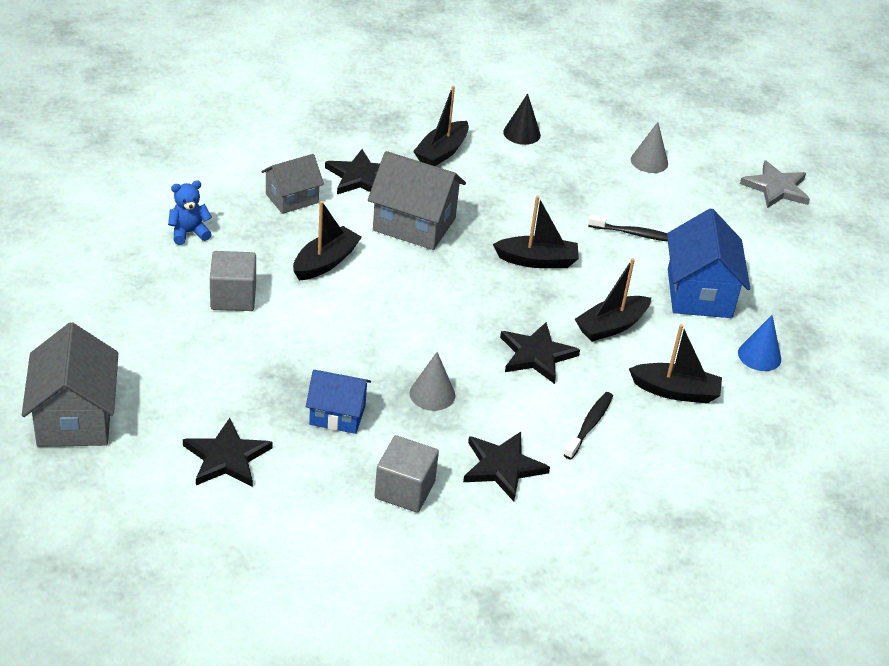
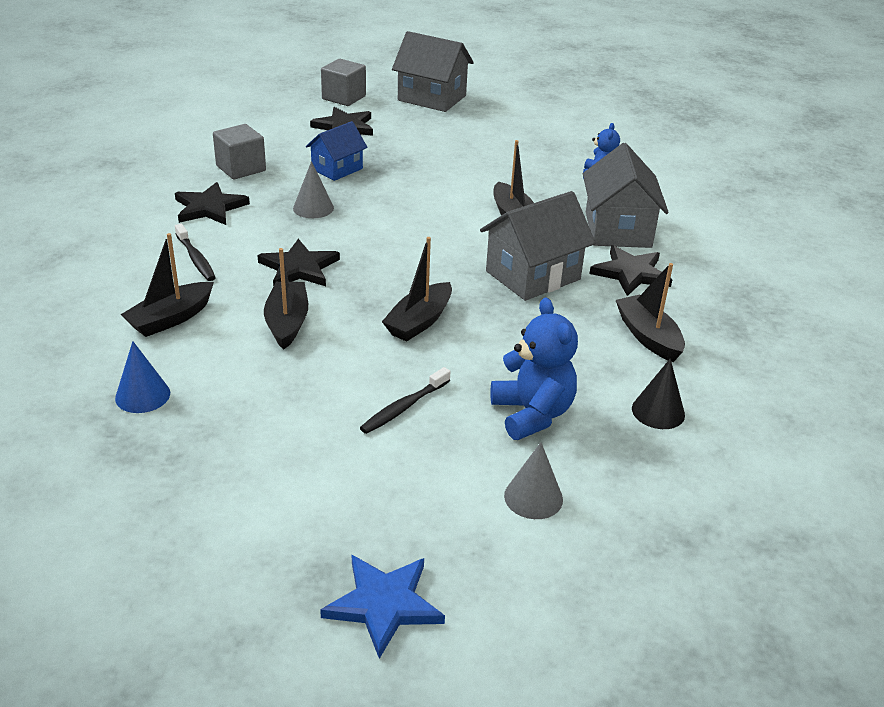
camera: 125 degrees right, 5 degrees down
(233, 297) = (503, 170): grey cube -> grey cube (344, 98)
(292, 198) = (618, 229): grey house -> grey house, size x1.60
(580, 180) = (532, 414): none -> blue teddy bear
(699, 293) = (268, 404): blue house -> none
(776, 188) = (384, 604): grey star -> blue star

